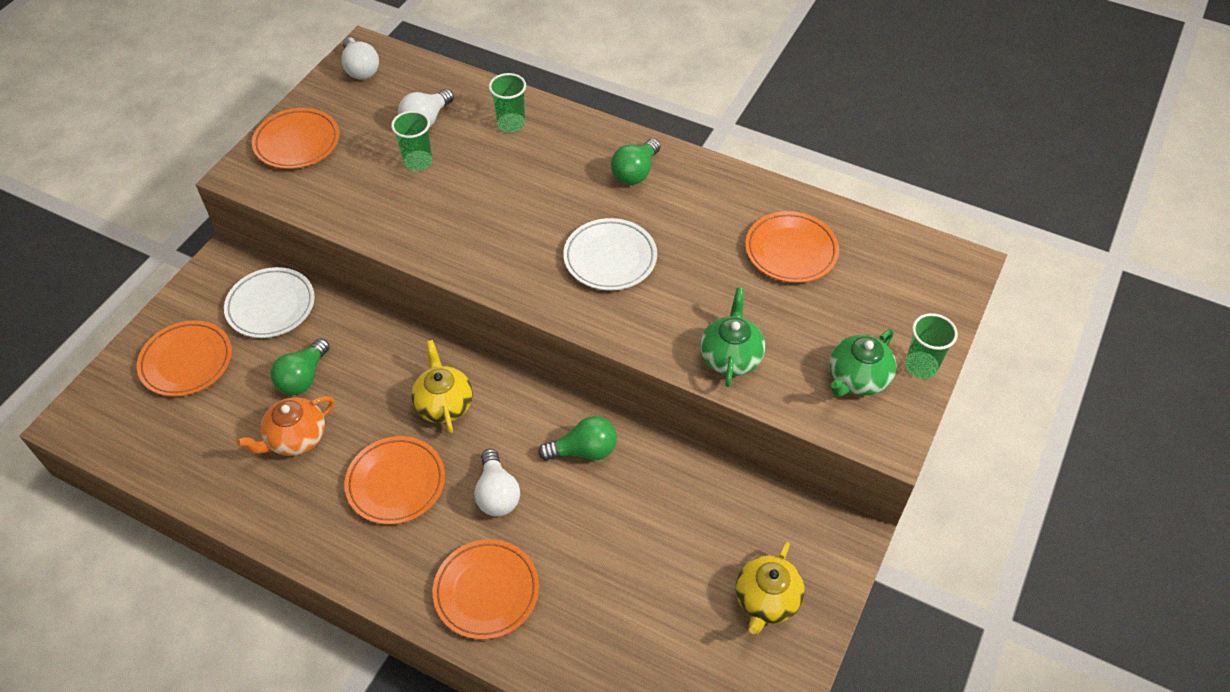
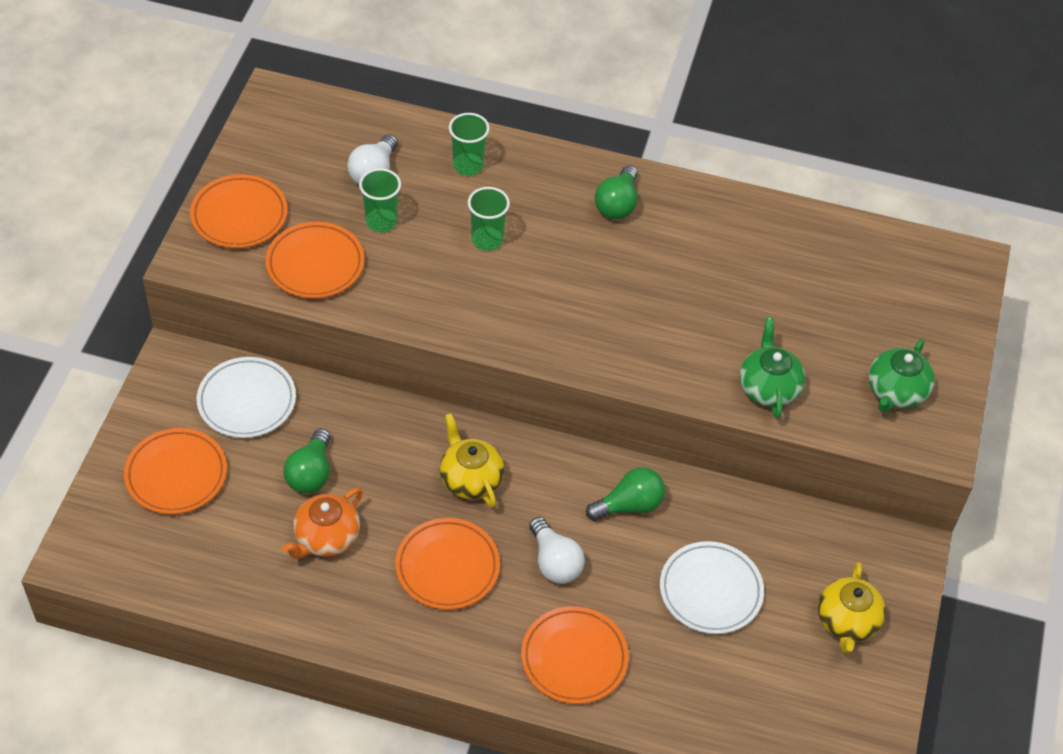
camera: 15 degrees left, 0 degrees up
(360, 69) = (279, 120): white light bulb -> none
(610, 258) = (619, 302): white plate -> white plate (710, 591)
(791, 251) = (799, 270): orange plate -> orange plate (315, 264)
(921, 366) = (953, 371): green cup -> green cup (487, 240)

